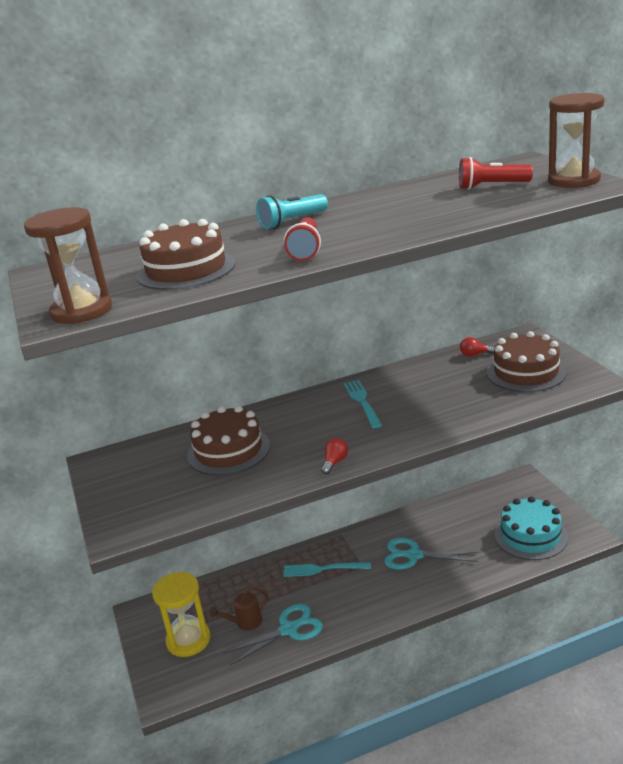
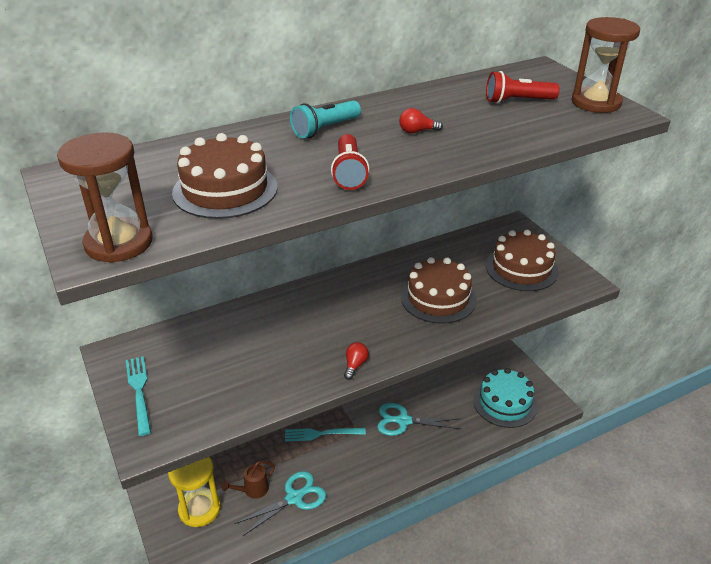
camera: 10 degrees left, 10 degrees up
(228, 450) = (248, 346): brown cake -> brown cake (438, 298)
(362, 401) = (372, 293): turquoise fork -> turquoise fork (139, 391)
(475, 355) = (472, 245): red light bulb -> red light bulb (417, 131)

